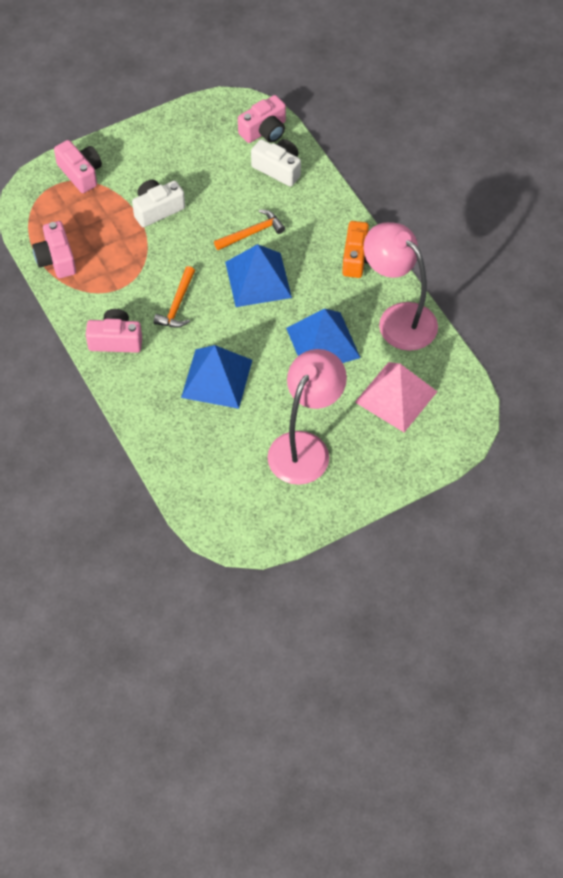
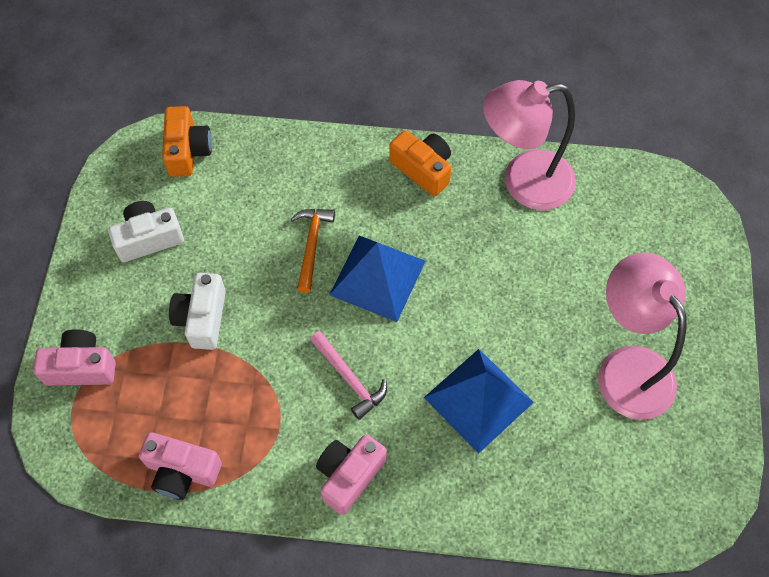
camera: 55 degrees left, 5 degrees up
(177, 305) = (349, 379): orange hammer -> pink hammer
(264, 131) = (187, 151): pink camera -> orange camera
(278, 169) = (248, 169): white camera -> white camera (149, 238)
(323, 342) = (504, 267): blue pyramid -> none
(396, 396) = (618, 244): pink pyramid -> none

